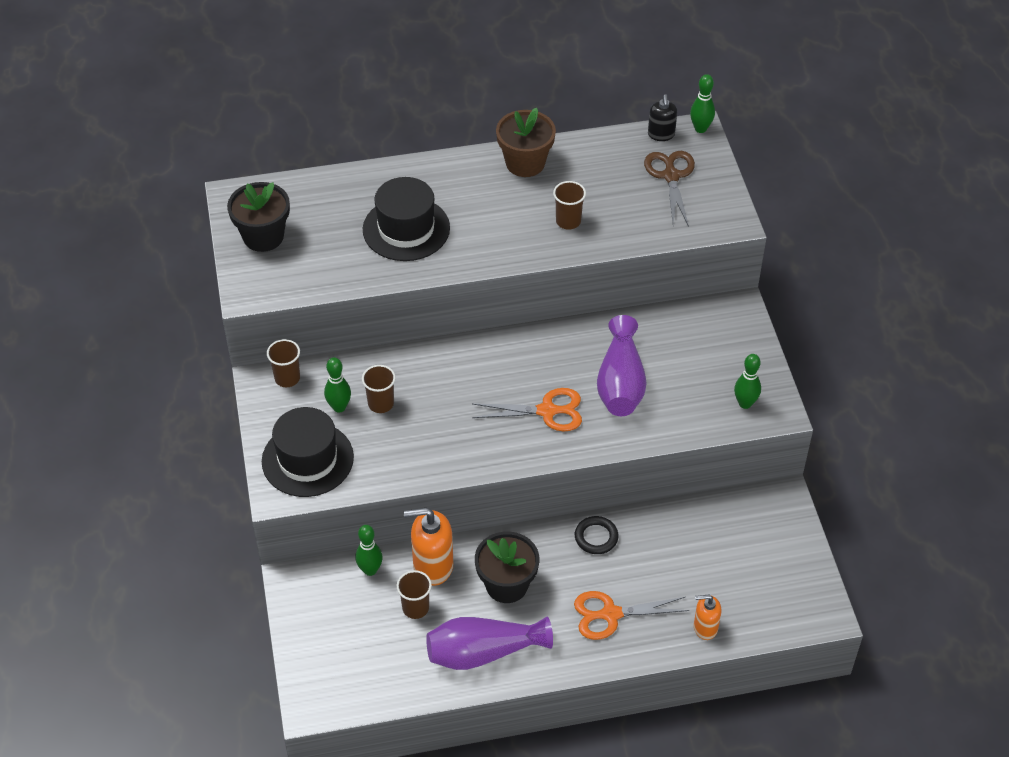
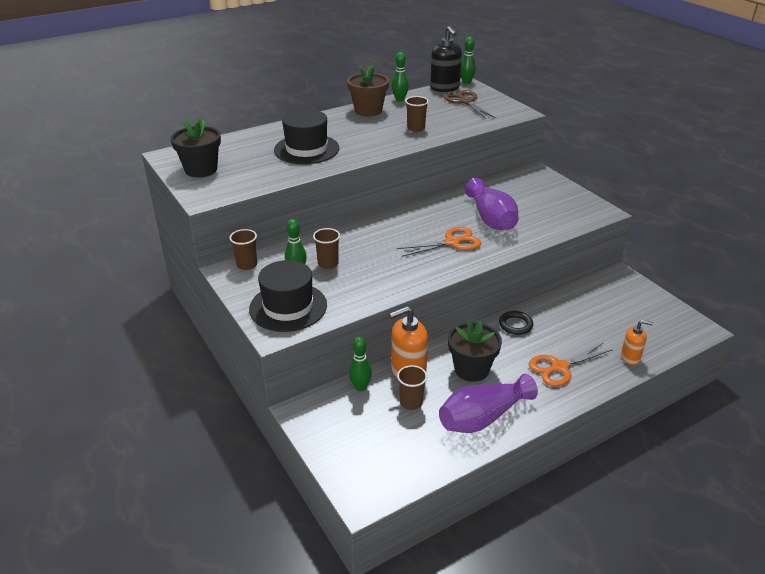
camera: 20 degrees left, 15 degrees down
(661, 134) = (445, 88): black soap dispenser -> black soap dispenser, size x1.68
(705, 627) = (630, 357): orange soap dispenser -> orange soap dispenser turned 150 degrees counterclockwise
(745, 403) = (579, 212): green bowling pin -> green bowling pin (400, 100)

